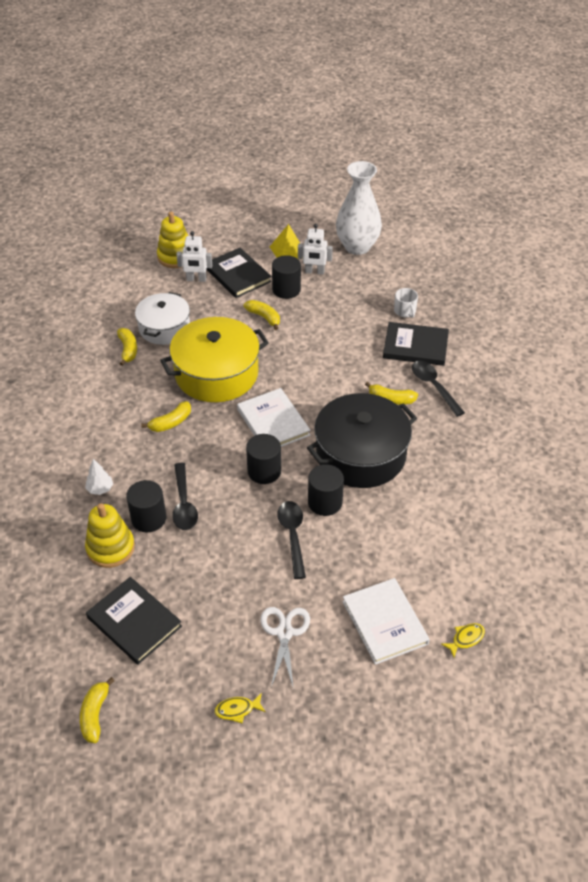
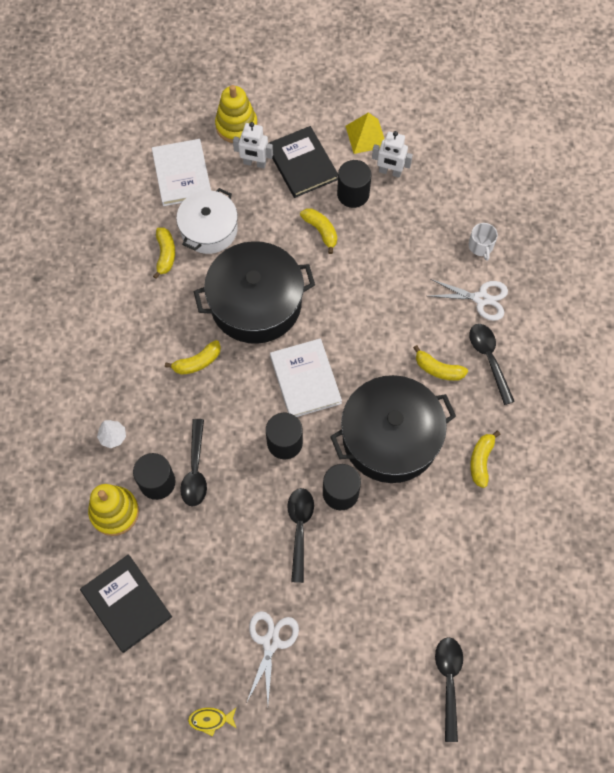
camera: 10 degrees right, 20 degrees up
(95, 714) = (76, 700): yellow banana -> yellow banana (481, 461)
(216, 373) = (256, 303): yellow pot -> black pot
(357, 247) = (446, 141): white vase -> none
(384, 622) = (372, 648): white book -> white book (182, 174)
(415, 346) = (481, 299): black book -> white scissors
(465, 639) = (448, 682): yellow fish -> black spoon

